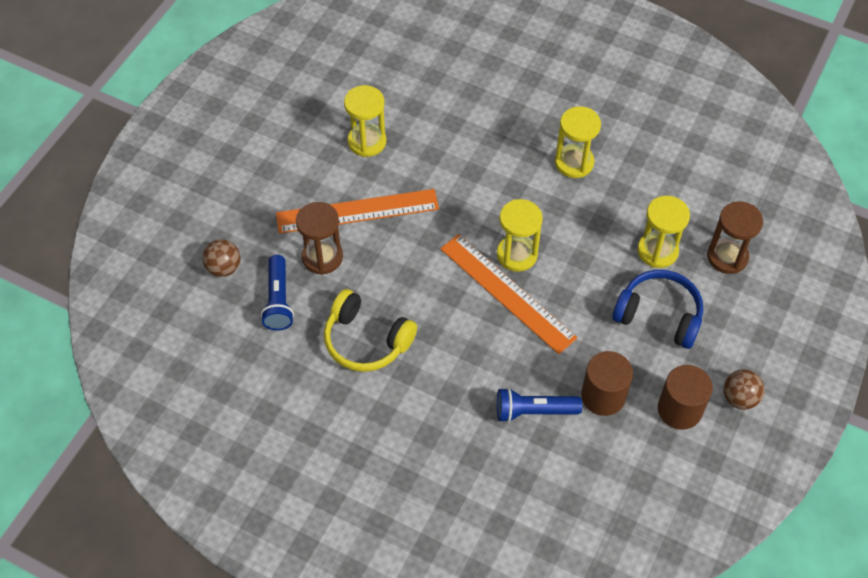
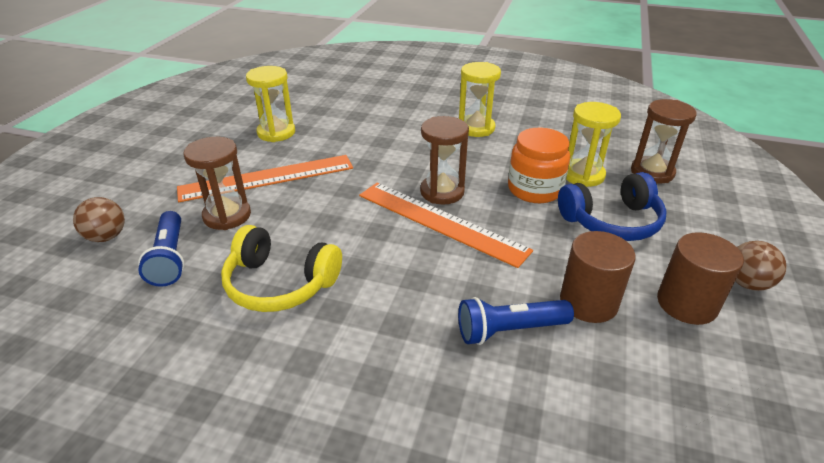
camera: 10 degrees left, 20 degrees down
(517, 254) = (442, 192): yellow hourglass -> brown hourglass
(604, 264) = (534, 189): none -> orange jar
(659, 315) = (612, 221): blue headphones -> blue headphones turned 150 degrees clockwise

